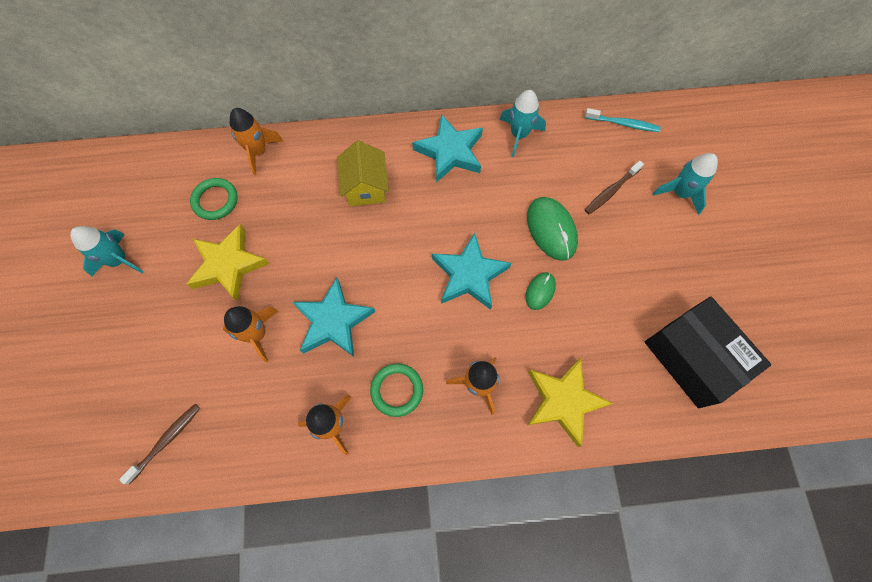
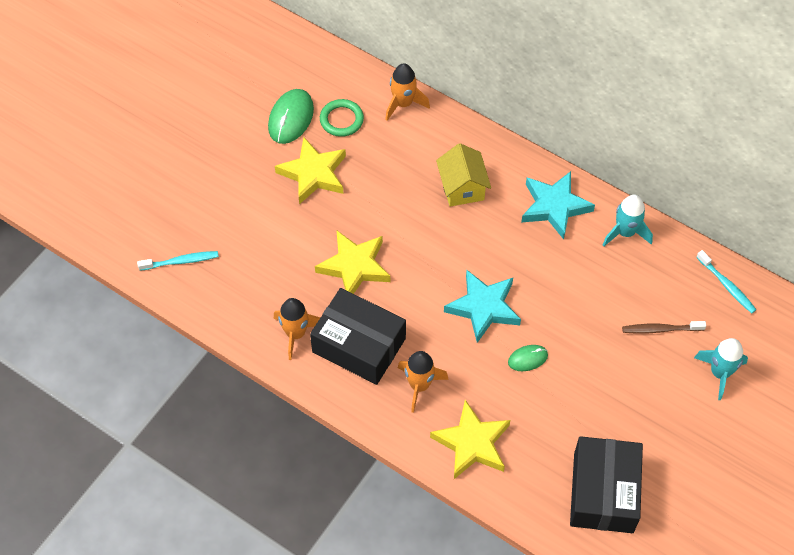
camera: 40 degrees right, 10 degrees down
(119, 260) = (241, 117): turquoise rocket -> none
(166, 441) = (181, 261): brown toothbrush -> turquoise toothbrush
(257, 334) = (294, 236): orange rocket -> none
(333, 321) = (354, 266): turquoise star -> yellow star
(366, 187) = (462, 187): yellow house -> yellow house turned 45 degrees counterclockwise
(397, 390) = (359, 345): green ring -> black box
(551, 229) = (581, 322): green mouse -> green mouse (291, 118)

